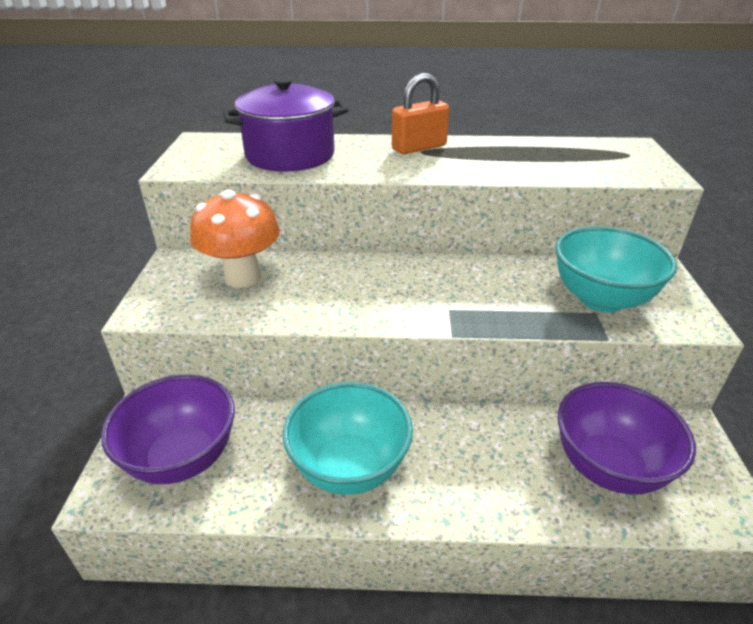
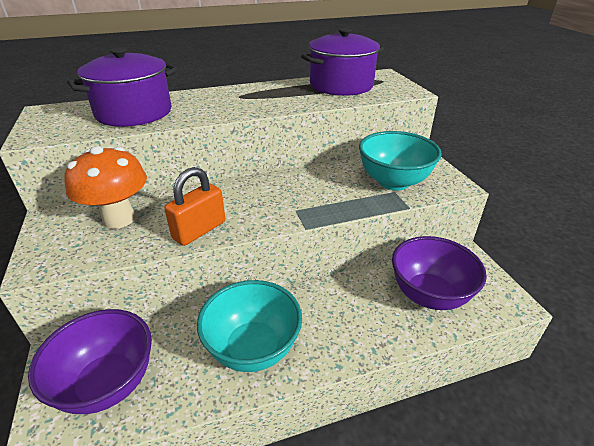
camera: 20 degrees left, 0 degrees up
(419, 147) = (236, 94): orange padlock -> orange padlock (199, 230)
(564, 154) = (341, 85): none -> purple pot

